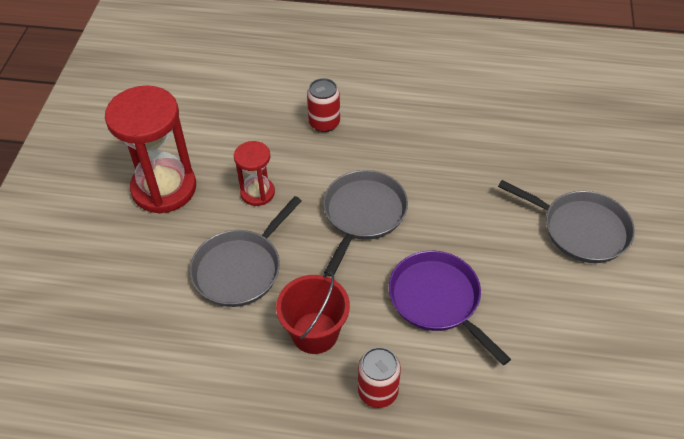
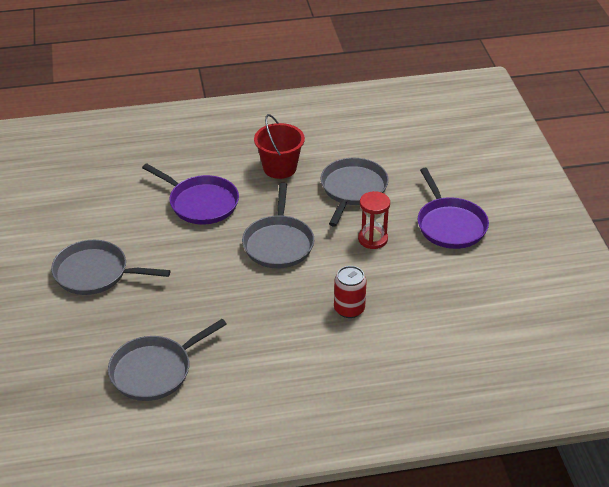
camera: 160 degrees right, 10 degrees down
(164, 188) = (450, 225): red hourglass -> purple pan
(378, 391) = (225, 150): red can -> none
(526, 109) = (154, 371): none -> grey pan

